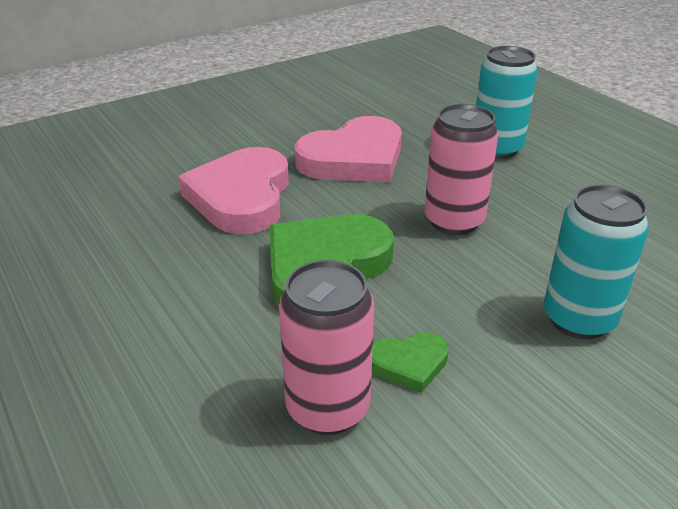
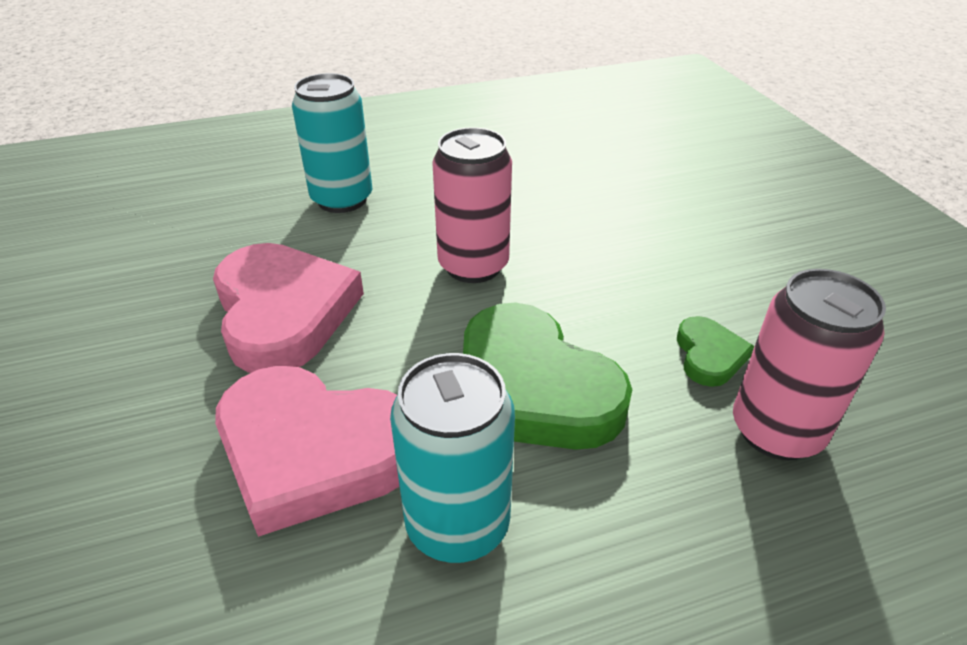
camera: 75 degrees left, 5 degrees up
(578, 319) = (654, 237): turquoise can -> turquoise can (457, 524)

